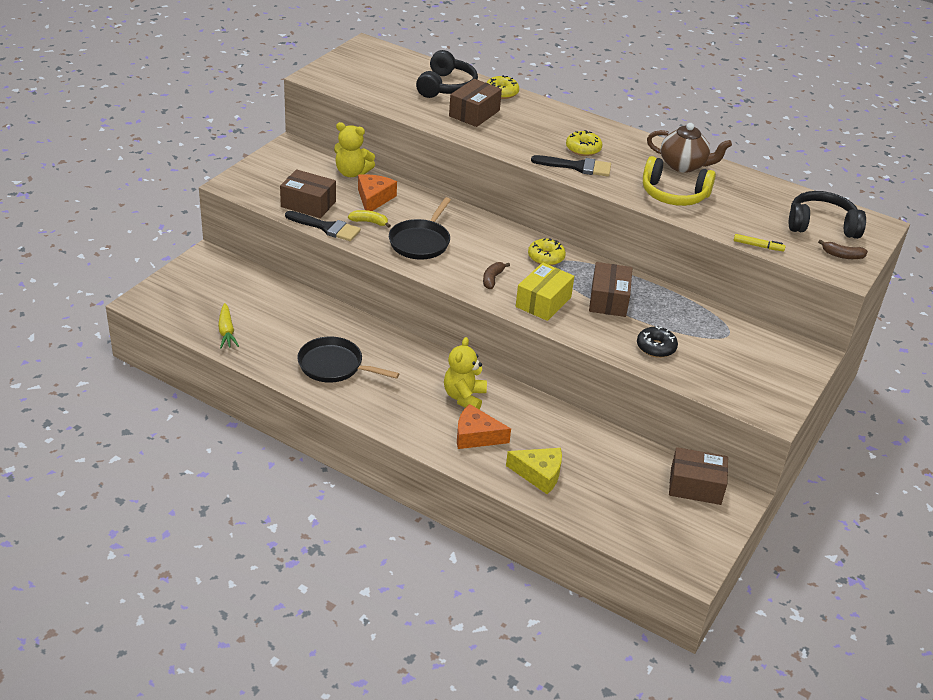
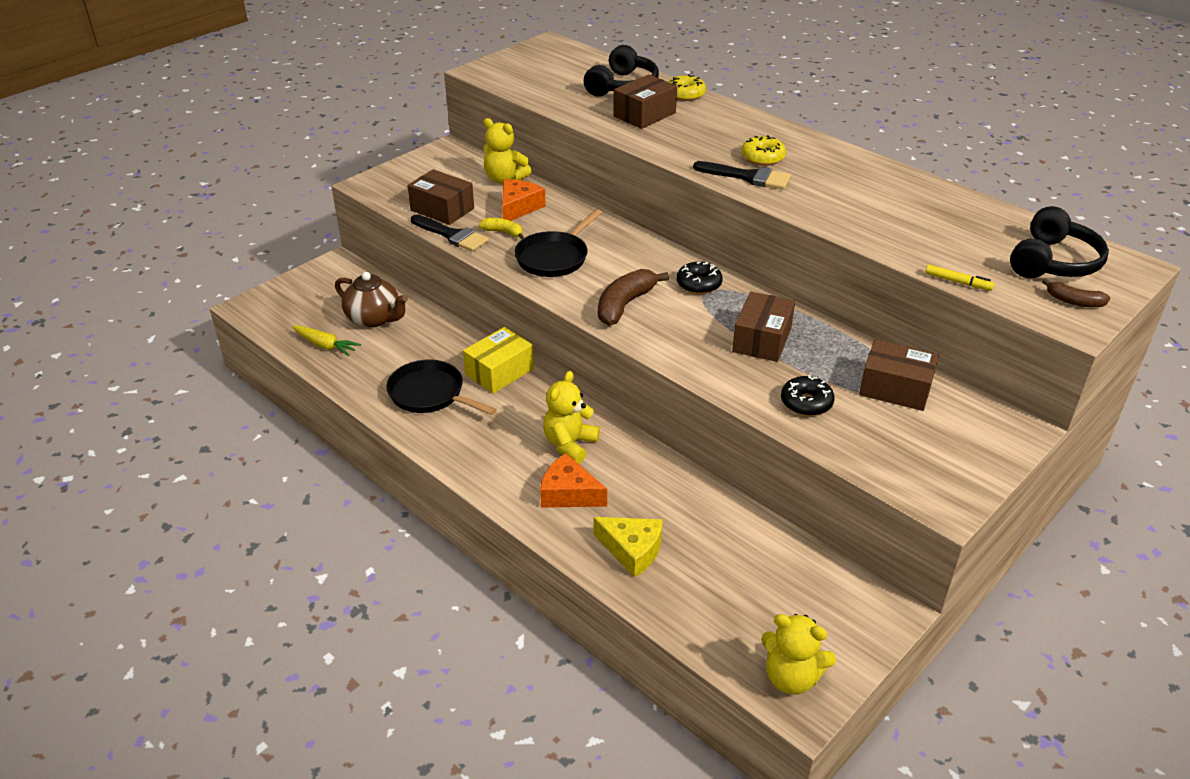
camera: 15 degrees right, 0 degrees up
(226, 331) = (325, 345): yellow carrot -> yellow carrot turned 60 degrees counterclockwise
(492, 279) = (624, 305): brown banana -> brown banana, size x1.80
(543, 302) = (678, 336): yellow box -> yellow box (499, 372)
(546, 257) = (699, 284): yellow donut -> black donut
(673, 194) = (861, 214): yellow headphones -> none
(681, 551) = (791, 677): none -> yellow teddy bear
(683, 165) = (884, 182): brown teapot -> brown teapot (374, 318)
(695, 486) = (834, 589): brown box -> brown box (895, 388)
(821, 225) = (1053, 262): black headphones -> black headphones turned 105 degrees clockwise

